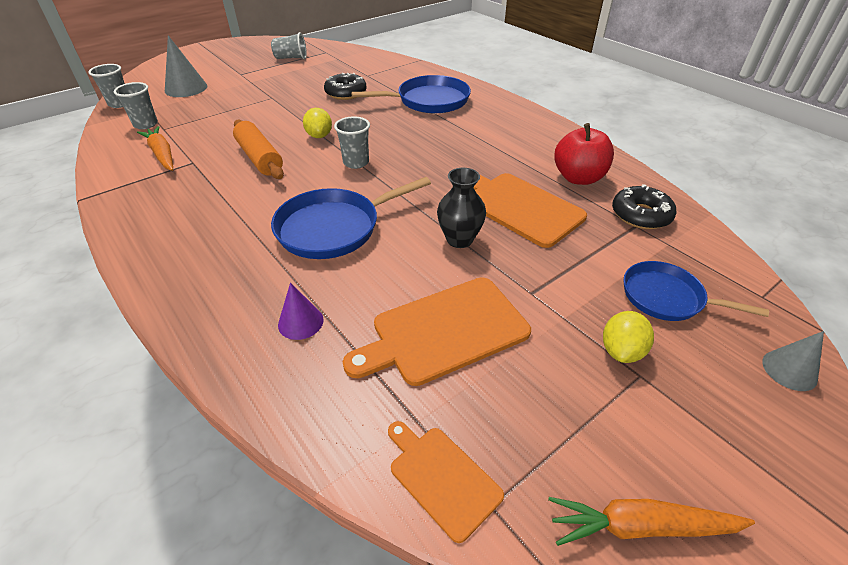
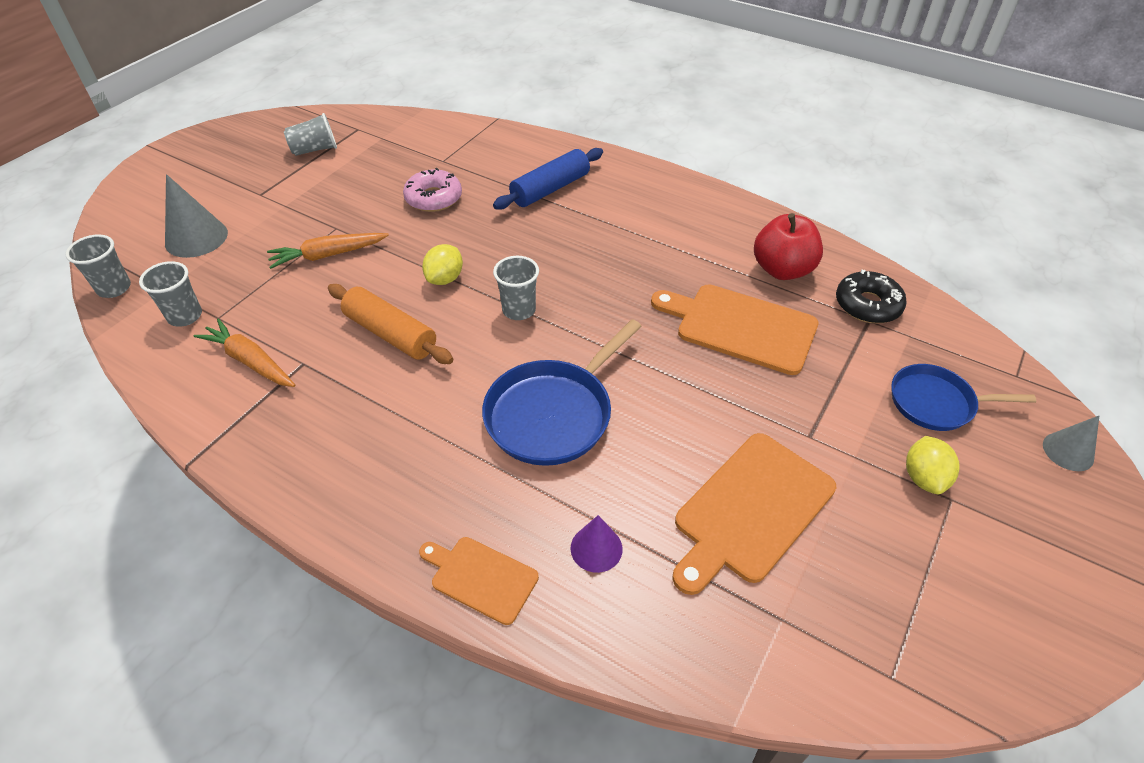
camera: 20 degrees left, 5 degrees up
(319, 136) = (445, 278): yellow lemon -> yellow lemon turned 60 degrees clockwise
(346, 93) = (433, 198): black donut -> pink donut
(429, 101) = (550, 189): blue pan -> blue rolling pin
(441, 477) = (836, 667): orange cutting board -> orange cutting board (481, 578)
(459, 239) = (702, 389): black vase -> none
(641, 526) = (1017, 648): orange carrot -> orange carrot (328, 255)

